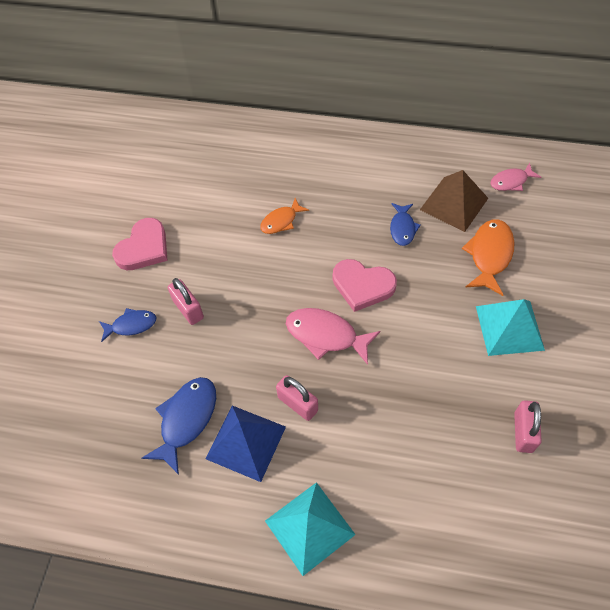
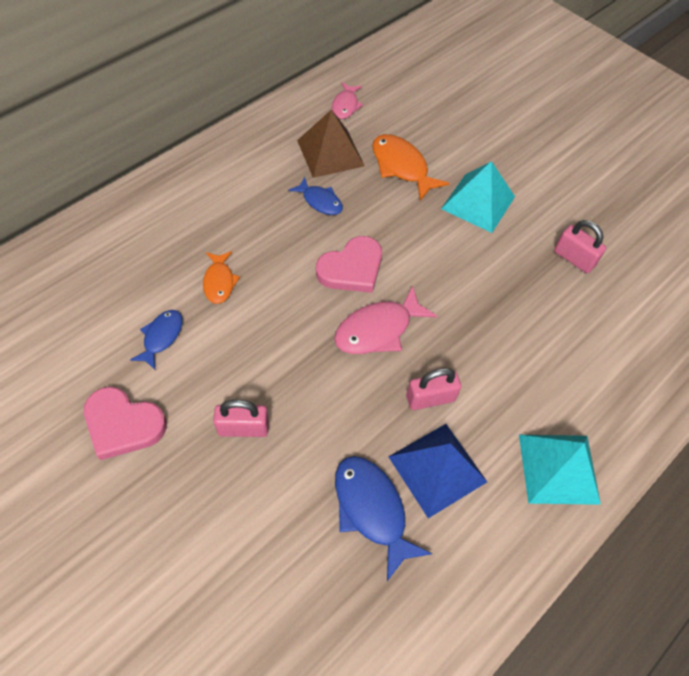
camera: 60 degrees left, 0 degrees up
(131, 325) = (212, 497): blue fish -> blue fish (161, 337)
(144, 248) = (123, 424): pink heart -> pink heart turned 135 degrees clockwise

